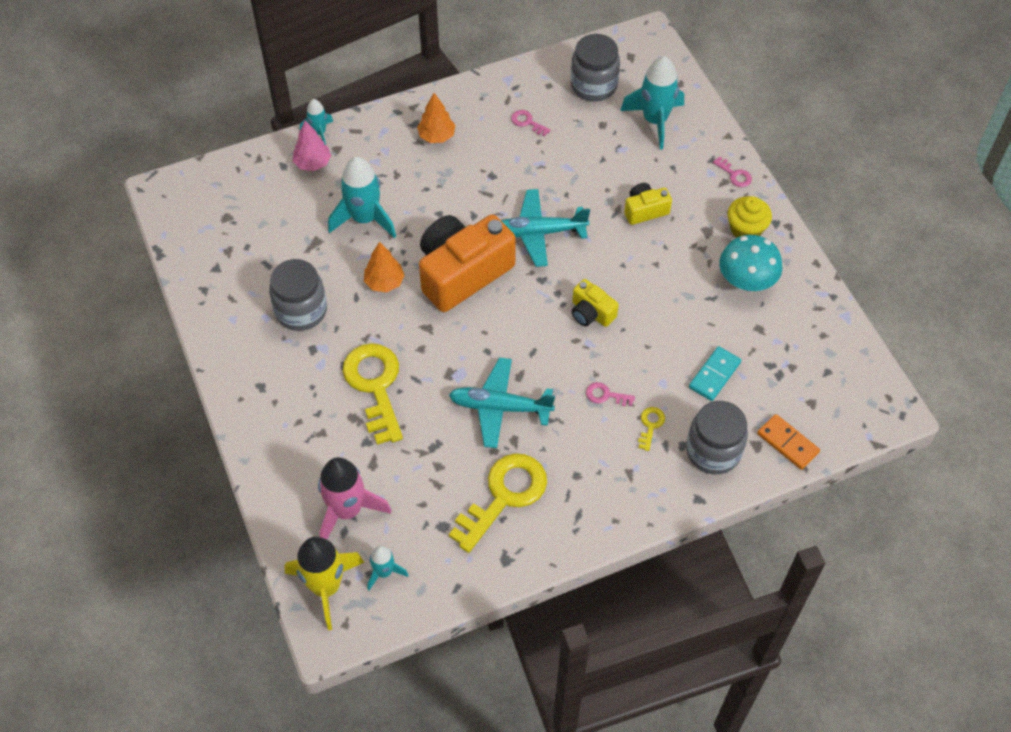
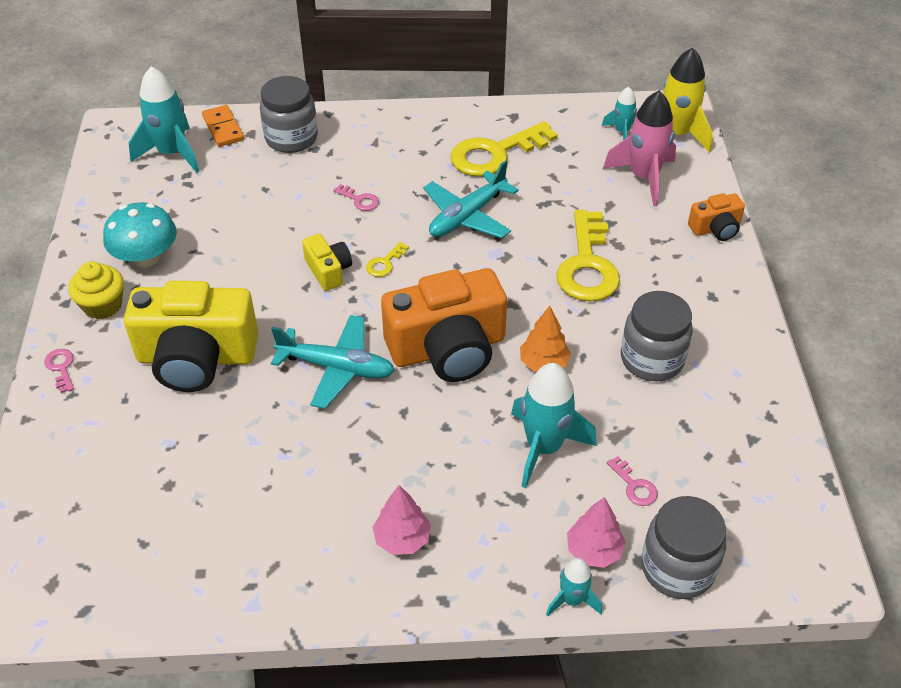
camera: 160 degrees left, 10 degrees down
(267, 465) = (715, 228): none -> orange camera
(436, 136) = (402, 539): orange tree -> pink tree
(500, 407) = (467, 216): turquoise plane -> turquoise plane turned 105 degrees clockwise
(527, 122) = (266, 520): pink key -> pink key (634, 486)
(593, 86) = (138, 550): grey jar -> grey jar (677, 568)
(645, 210) = (196, 357): yellow camera -> yellow camera, size x2.10
(650, 425) = (333, 168): yellow key -> yellow key (385, 263)
(654, 121) = (98, 468): turquoise rocket -> turquoise rocket (172, 153)
(714, 375) = (246, 189): turquoise domino -> none

